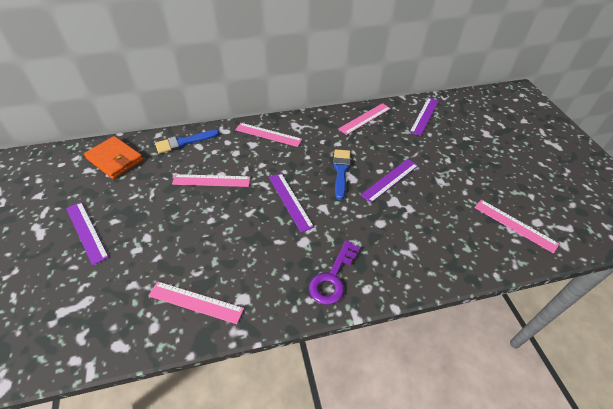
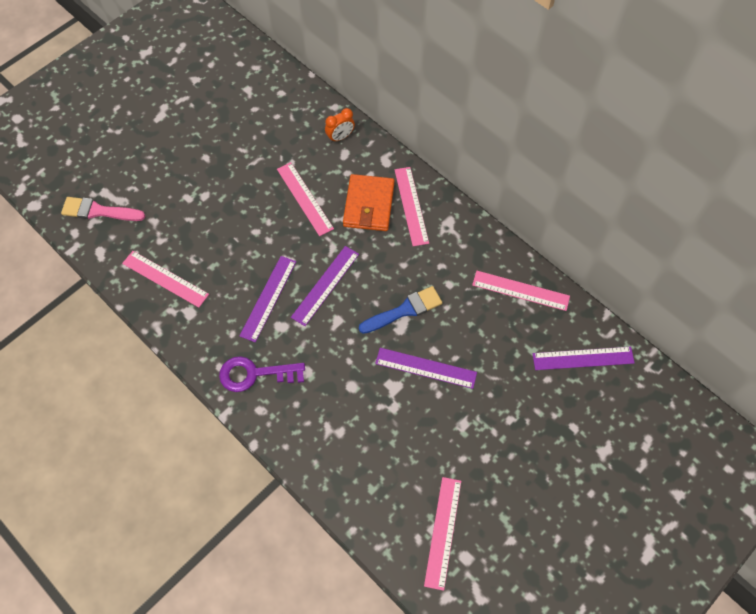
camera: 60 degrees right, 15 degrees up
(75, 326) = (99, 211): none -> pink brush
(86, 232) = (182, 147): purple ruler -> purple ruler (268, 298)
(115, 159) = (275, 99): orange wallet -> orange wallet (369, 205)
(184, 142) = (340, 137): blue brush -> orange clock
(196, 302) = (165, 279): pink ruler -> pink ruler turned 45 degrees counterclockwise

